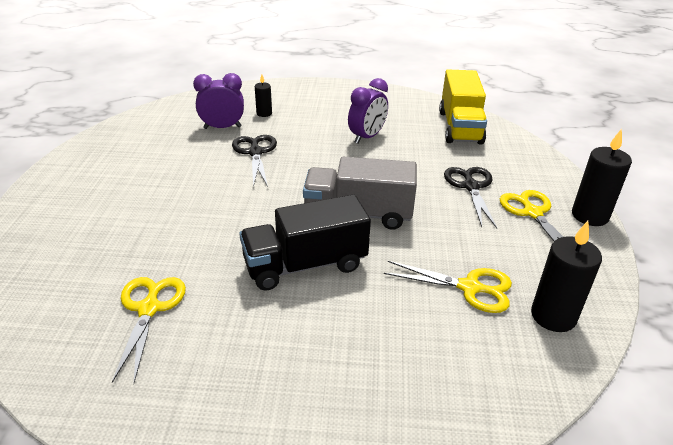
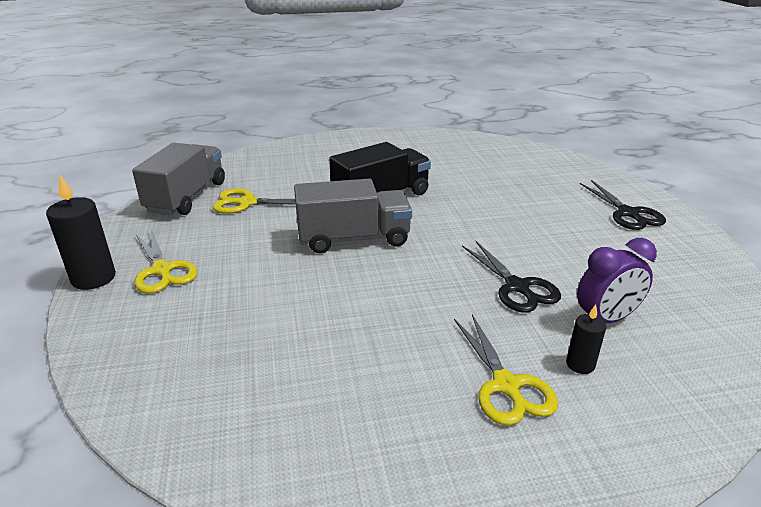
camera: 165 degrees right, 5 degrees down
(149, 309) = (466, 164): yellow scissors -> yellow scissors (506, 385)
(367, 137) = (383, 346): purple clock -> none
(460, 127) = (222, 408): yellow truck -> none
(471, 187) = (227, 289): black scissors -> black scissors (628, 213)
(553, 316) = (187, 197): black candle -> grey truck

